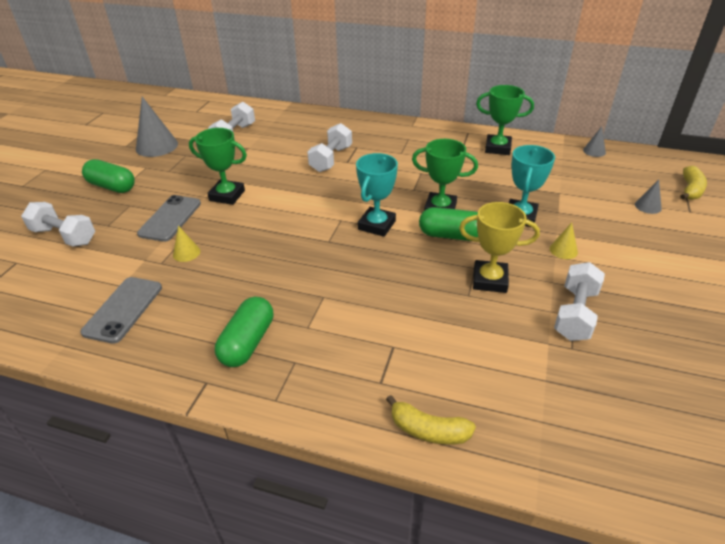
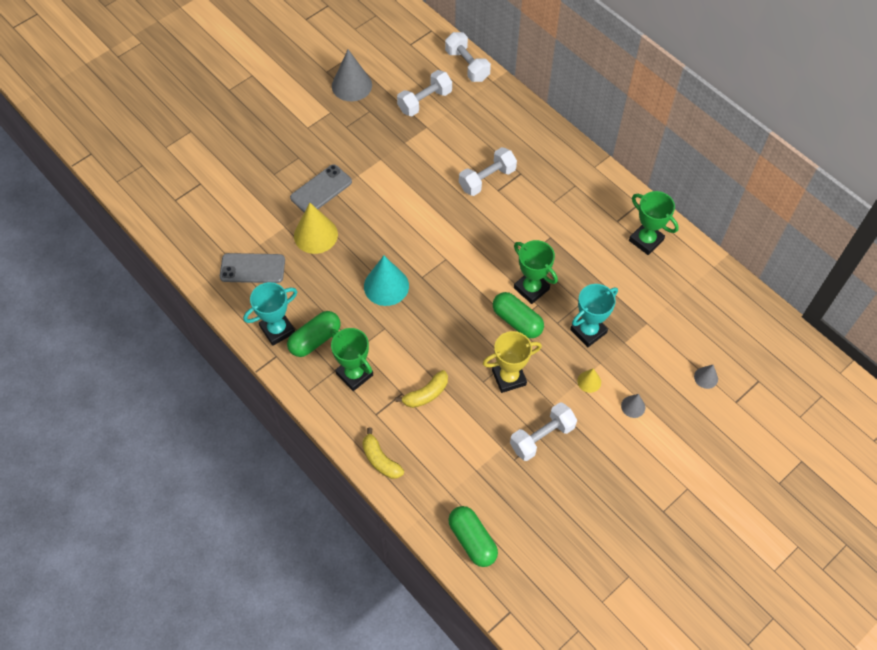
camera: 30 degrees right, 20 degrees up
(64, 236) = (240, 171): white dumbbell -> white dumbbell (467, 65)
(112, 187) = (294, 126): green capsule -> green capsule (472, 540)
(123, 309) = (252, 268): grey phone -> grey phone turned 45 degrees clockwise
(186, 253) = (315, 235): yellow cone -> yellow cone, size x1.99
(227, 195) = (376, 184): green trophy -> green trophy (354, 374)
(296, 262) = (386, 286): none -> turquoise cone
(377, 225) = (469, 279): turquoise trophy -> turquoise trophy (277, 330)
(490, 280) = (509, 377): yellow trophy -> yellow trophy turned 60 degrees counterclockwise
(594, 151) = (732, 291): grey cone -> grey cone (633, 406)
(690, 190) = (765, 381): yellow banana -> yellow banana (426, 394)

